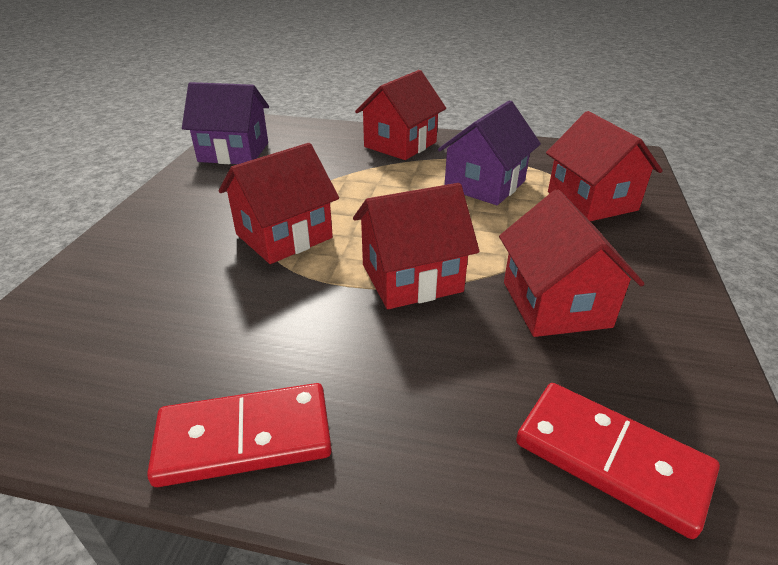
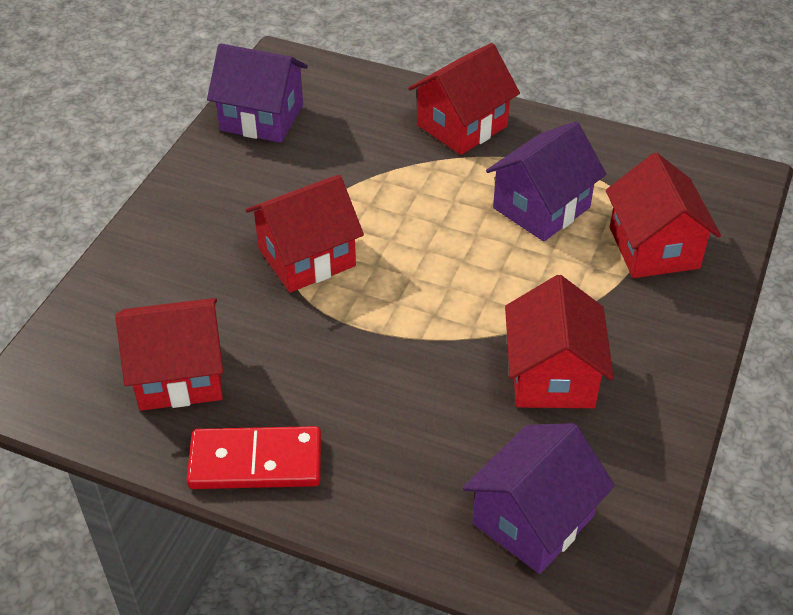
camera: 10 degrees right, 10 degrees up
(411, 278) = (423, 327): red house -> red house (179, 375)
(611, 459) = (533, 520): red domino -> purple house

